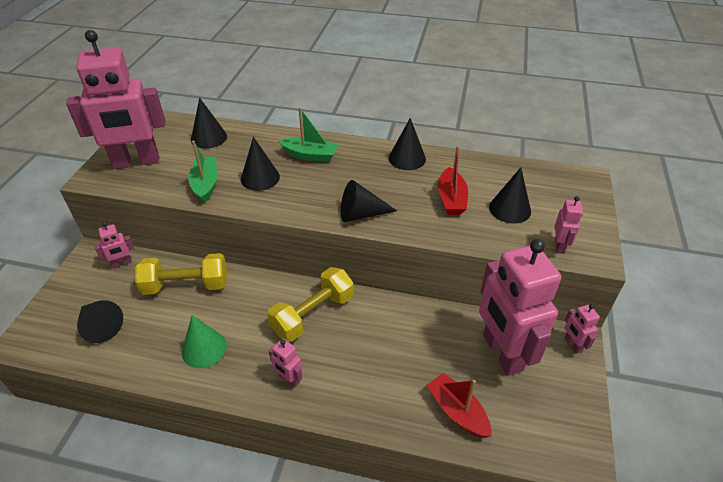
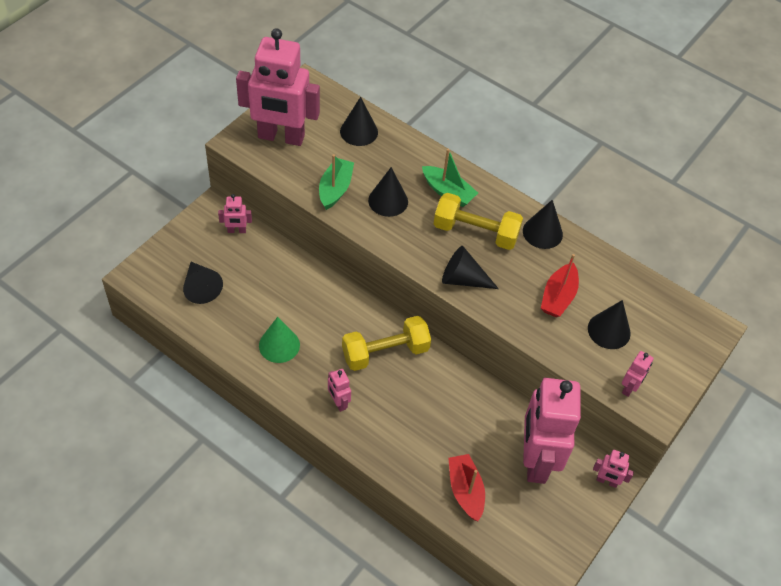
camera: 20 degrees right, 10 degrees up
(186, 285) = (285, 277): yellow dumbbell -> yellow dumbbell (475, 232)
(572, 344) = (606, 481): pink robot -> pink robot turned 75 degrees counterclockwise

